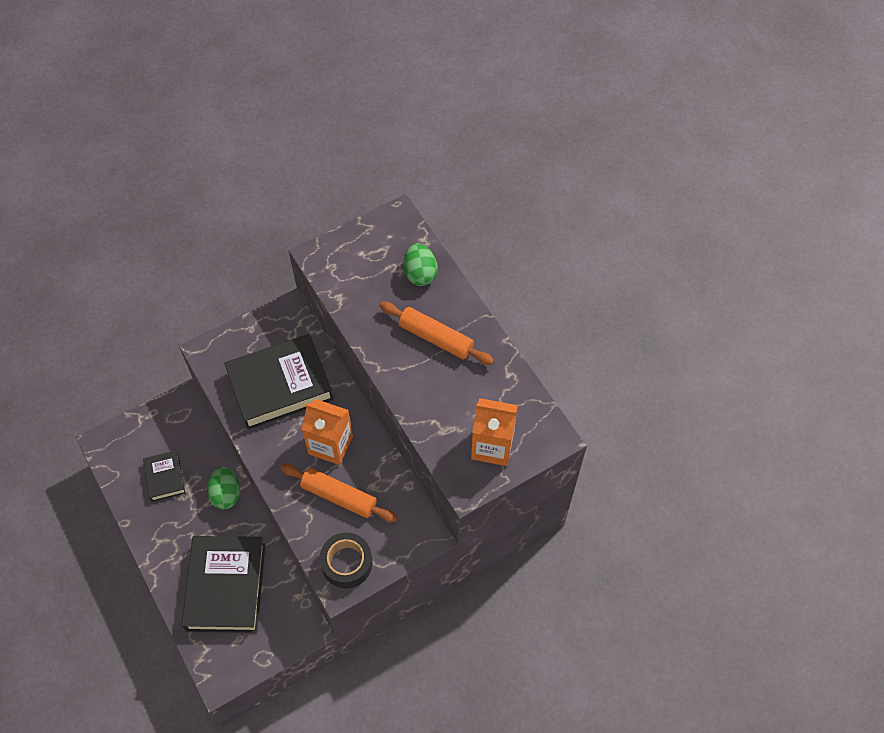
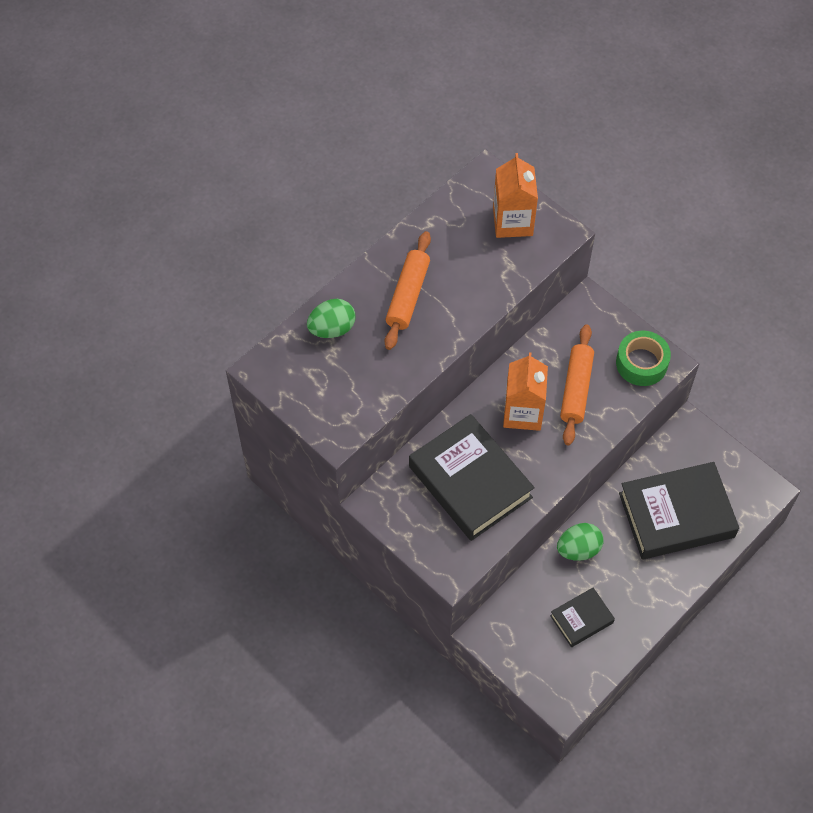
camera: 105 degrees left, 0 degrees up
(347, 563) = (641, 363): black tape -> green tape

